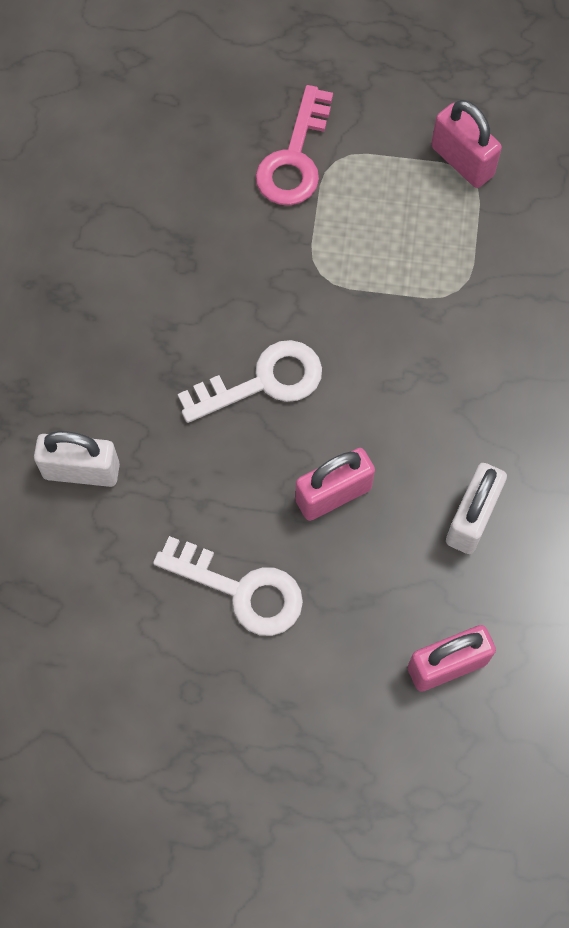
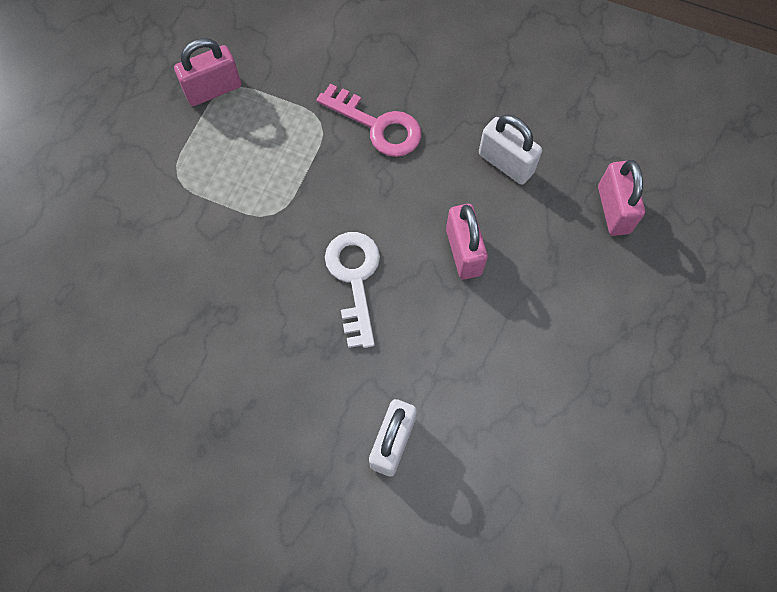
camera: 75 degrees left, 0 degrees up
(241, 590) = (526, 339): white key -> none
(294, 158) = (163, 206): pink key -> pink key (377, 126)

